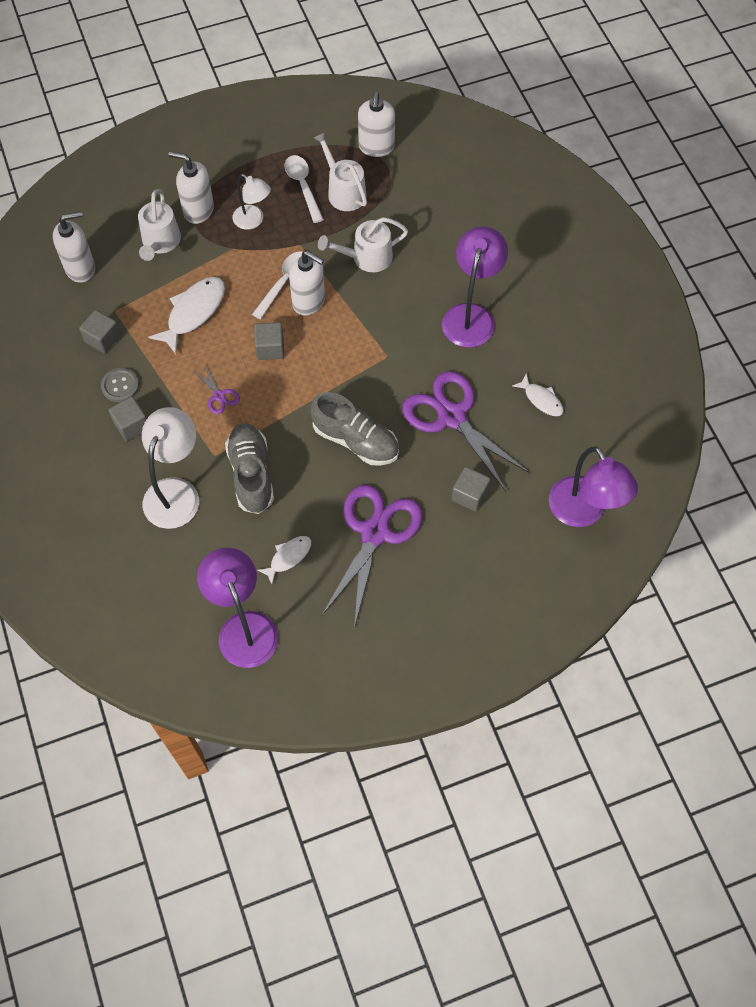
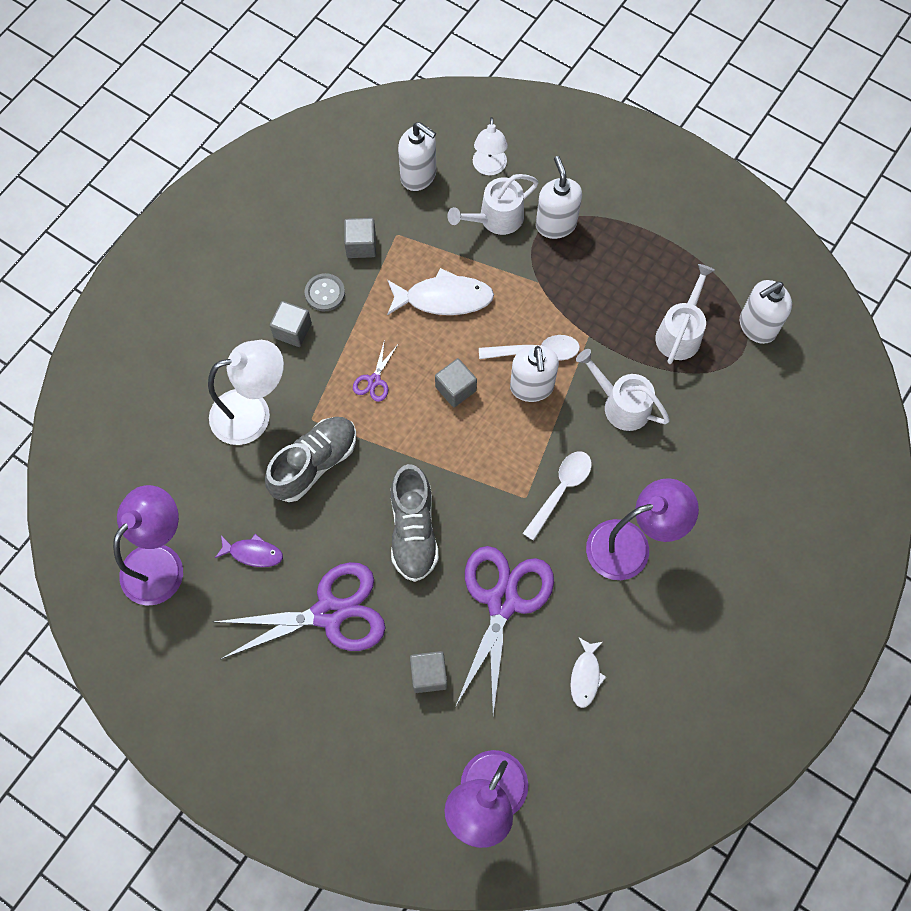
camera: 55 degrees right, 5 degrees up
(253, 221) = (582, 278): white lamp -> white lamp (489, 168)
(288, 557) = (253, 553): white fish -> purple fish
(303, 186) = (656, 293): white spoon -> white spoon (561, 490)

